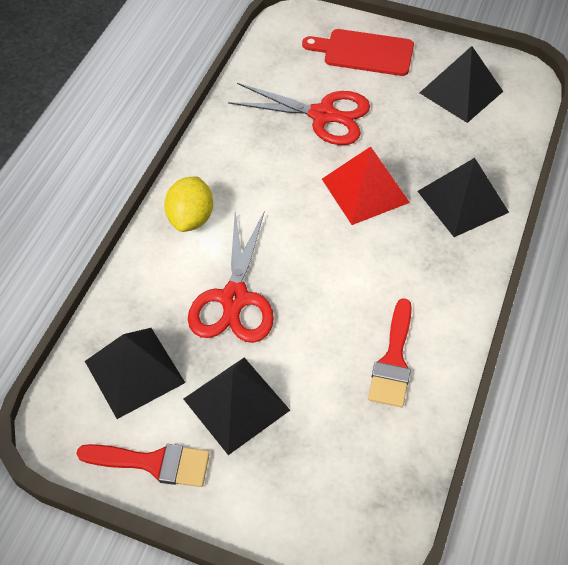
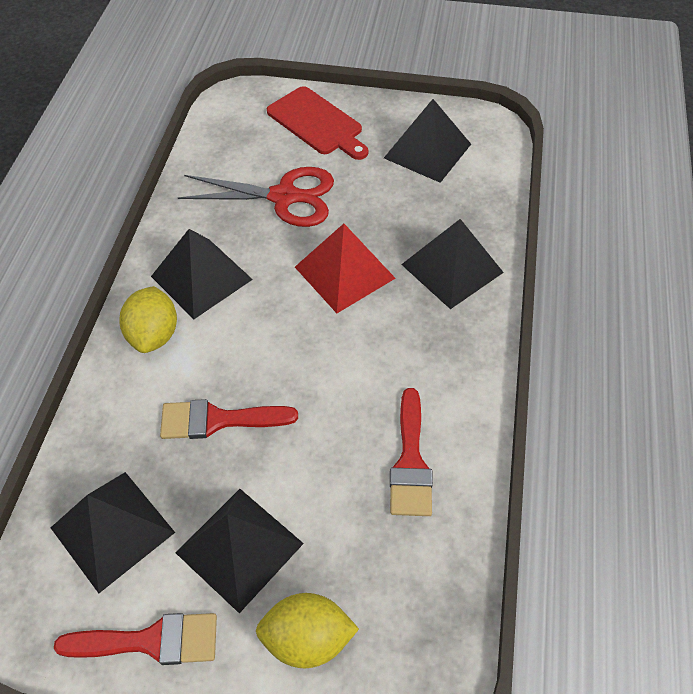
camera: 10 degrees left, 0 degrees up
(234, 298) = (218, 420): red scissors -> red brush
(238, 176) = (201, 278): none -> black pyramid
(281, 485) = (307, 638): none -> yellow lemon
(364, 52) = (317, 123): red cutting board -> red cutting board turned 135 degrees counterclockwise

